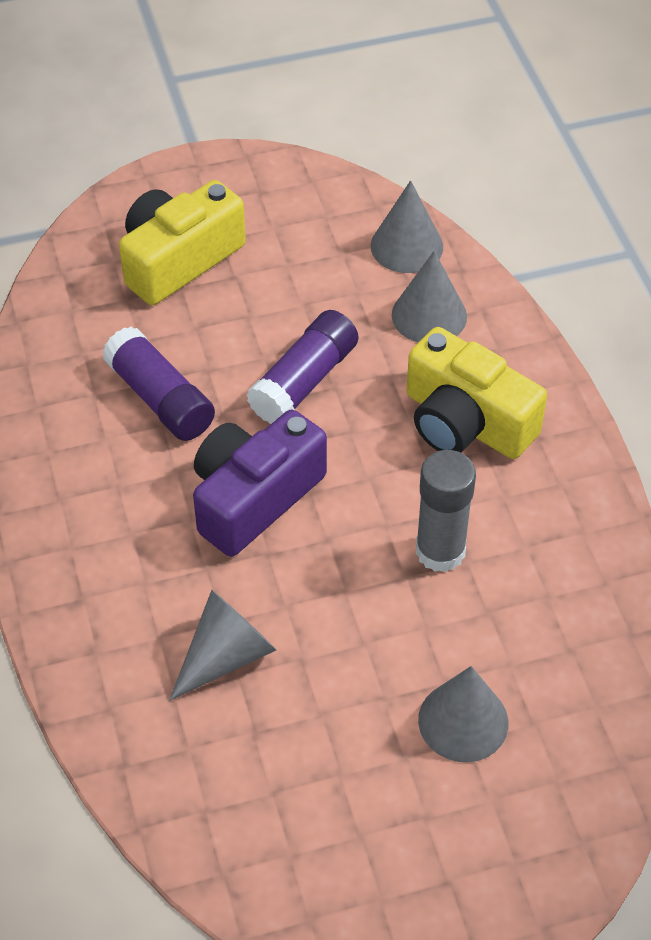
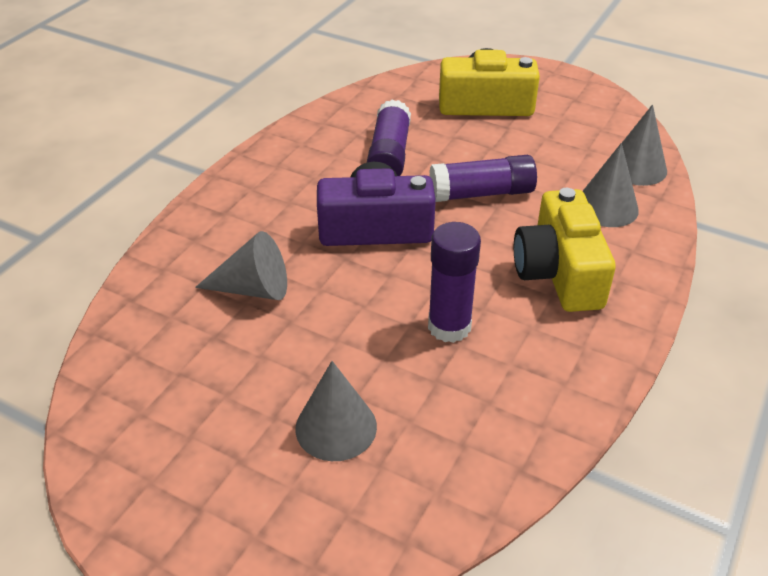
camera: 45 degrees right, 10 degrees down
(440, 551) = (449, 326): grey glue stick -> purple glue stick

